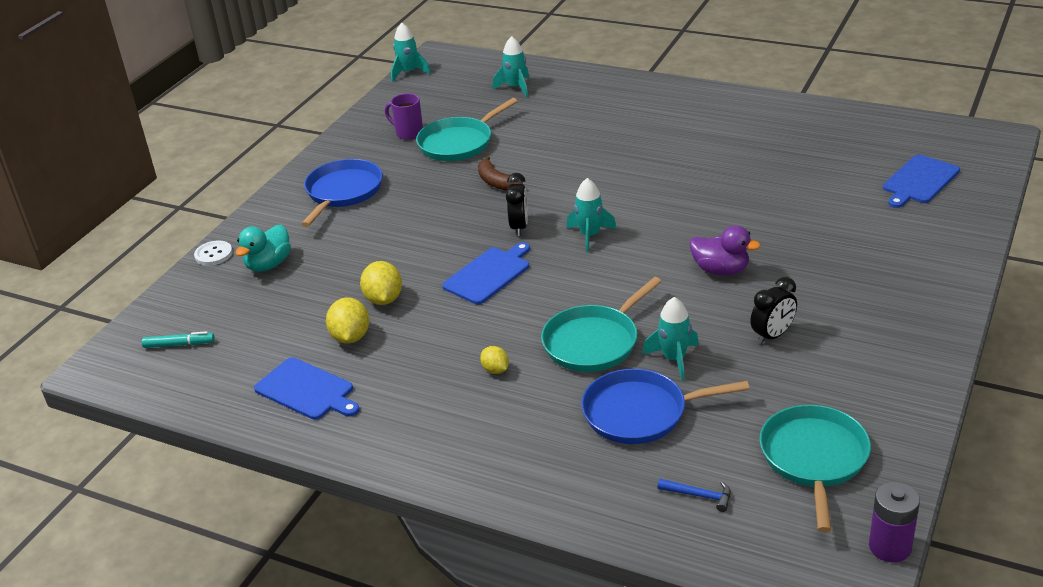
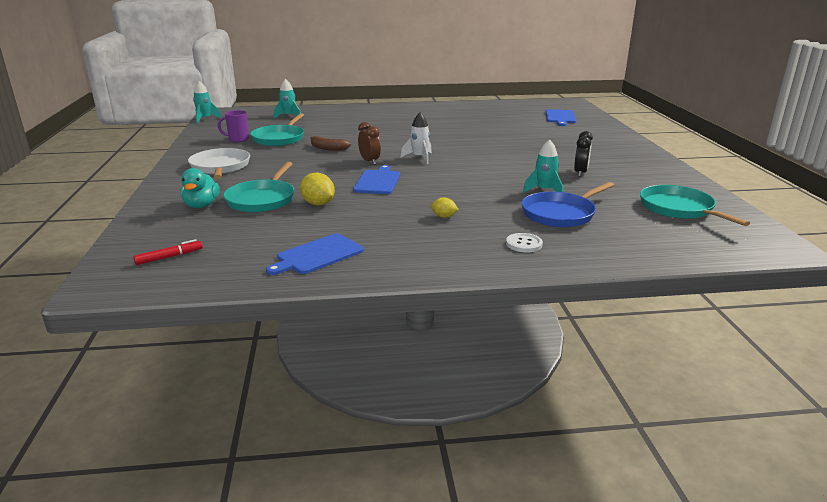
camera: 35 degrees left, 10 degrees down
(179, 344) = (169, 257): turquoise marker -> red marker
(213, 254) = (145, 209): white button -> white button (524, 244)
(307, 390) = (317, 255): blue cutting board -> blue cutting board turned 135 degrees clockwise
(343, 192) = (220, 167): blue pan -> white pan
(350, 337) = (317, 224): yellow lemon -> none
(519, 227) = (369, 161): black clock -> brown clock
(590, 236) = (419, 158): turquoise rocket -> white rocket
(594, 342) = (487, 194): turquoise pan -> turquoise pan (262, 199)
(699, 495) = (649, 236): blue hammer -> none
(721, 270) = (514, 157): purple duck -> none
(890, 547) = (772, 230): purple battery -> none

